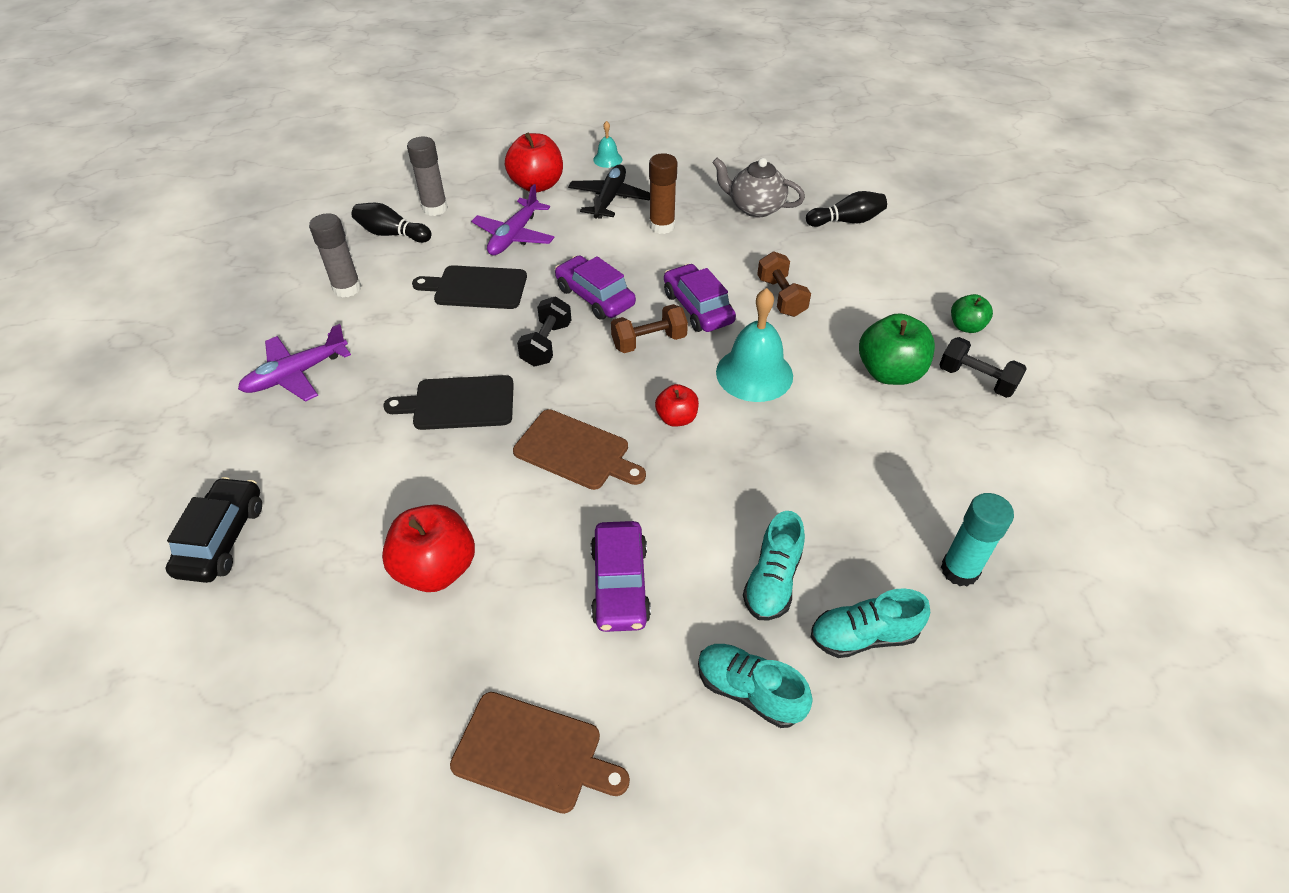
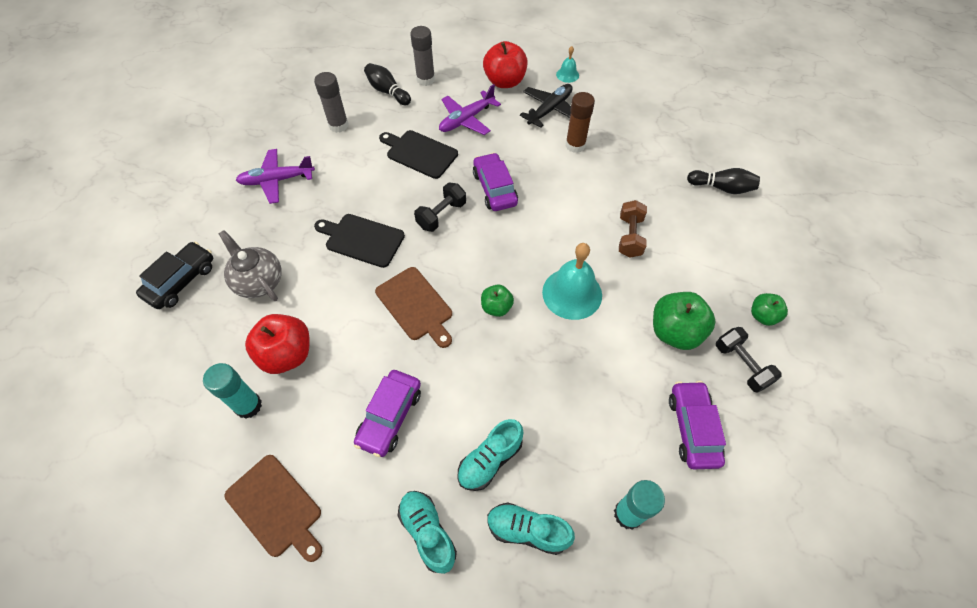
camera: 25 degrees right, 10 degrees up
(417, 650) = (248, 406): none -> turquoise glue stick
(649, 341) = (512, 239): brown dumbbell -> none
(676, 418) = (496, 307): red apple -> green apple
(697, 308) = (562, 223): purple car -> purple car (692, 428)
(755, 208) = (655, 152): grey teapot -> grey teapot (259, 281)

